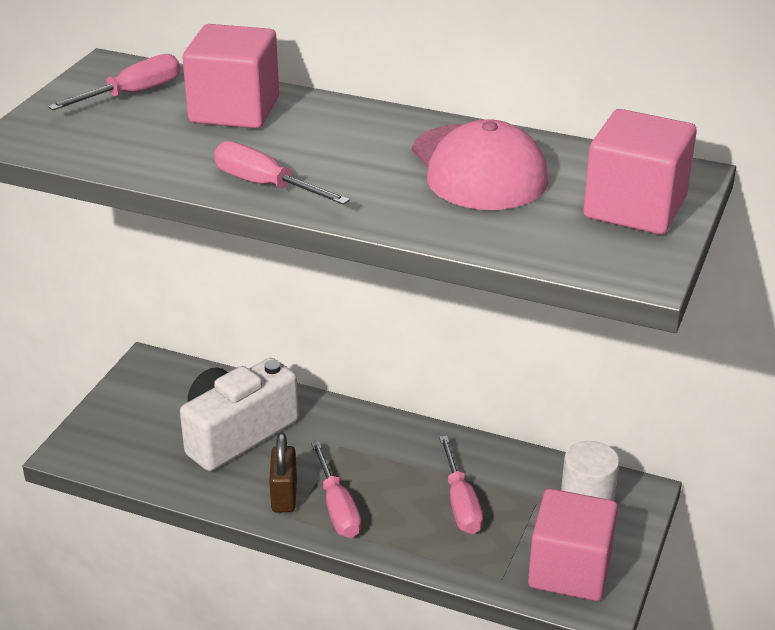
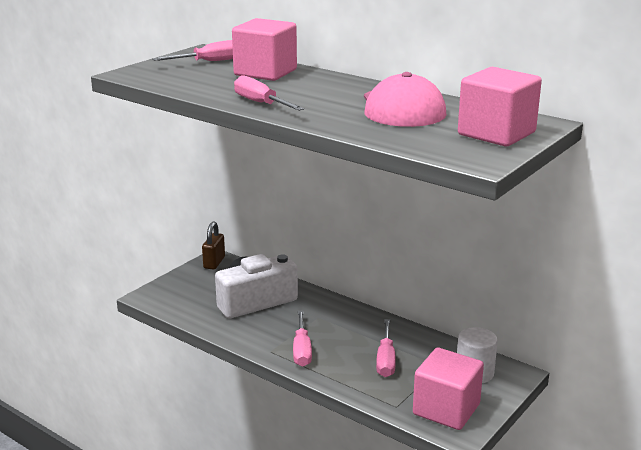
camera: 15 degrees right, 10 degrees down
(284, 496) = (270, 338): brown padlock -> brown padlock (214, 262)

